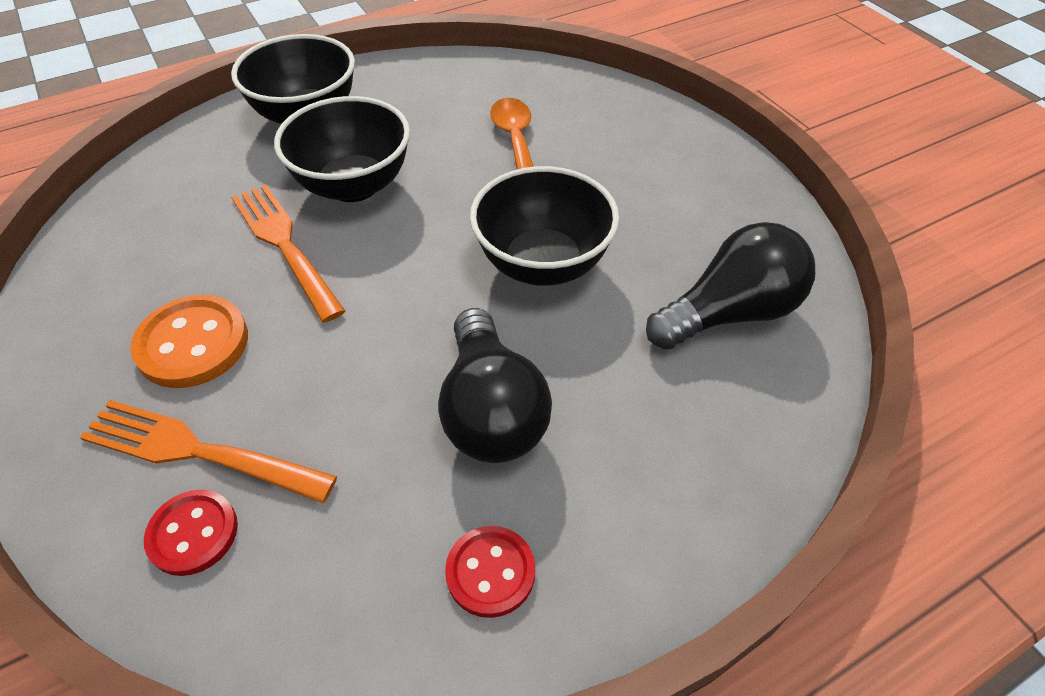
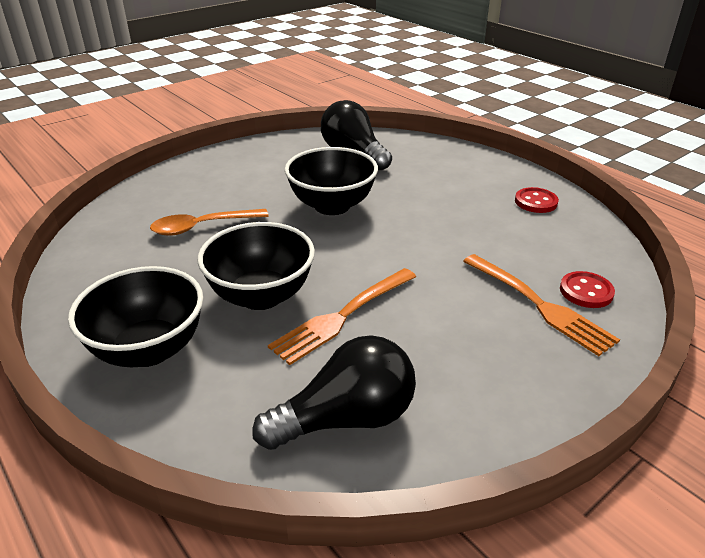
camera: 100 degrees left, 15 degrees down
(193, 344) = (460, 335): orange button -> none
(200, 452) = (538, 304): orange fork -> orange fork turned 45 degrees counterclockwise
(491, 411) = (450, 211): black light bulb -> black light bulb (346, 419)

